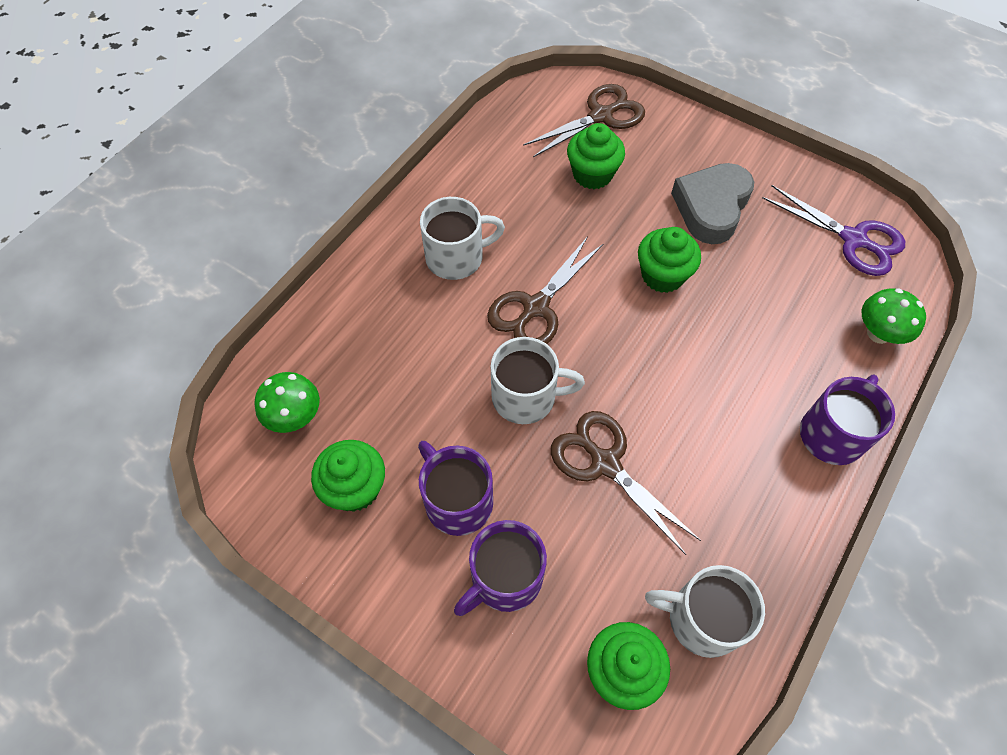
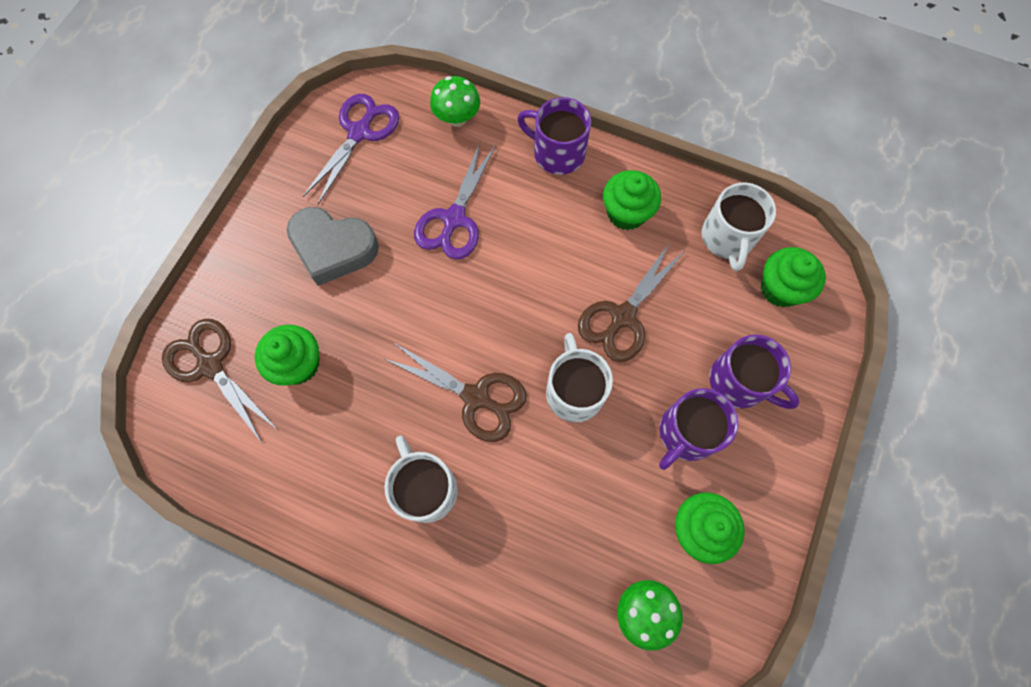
camera: 100 degrees left, 10 degrees up
(662, 275) = (421, 286): green cupcake -> green cupcake (626, 213)
(741, 313) = (454, 219): none -> purple scissors

